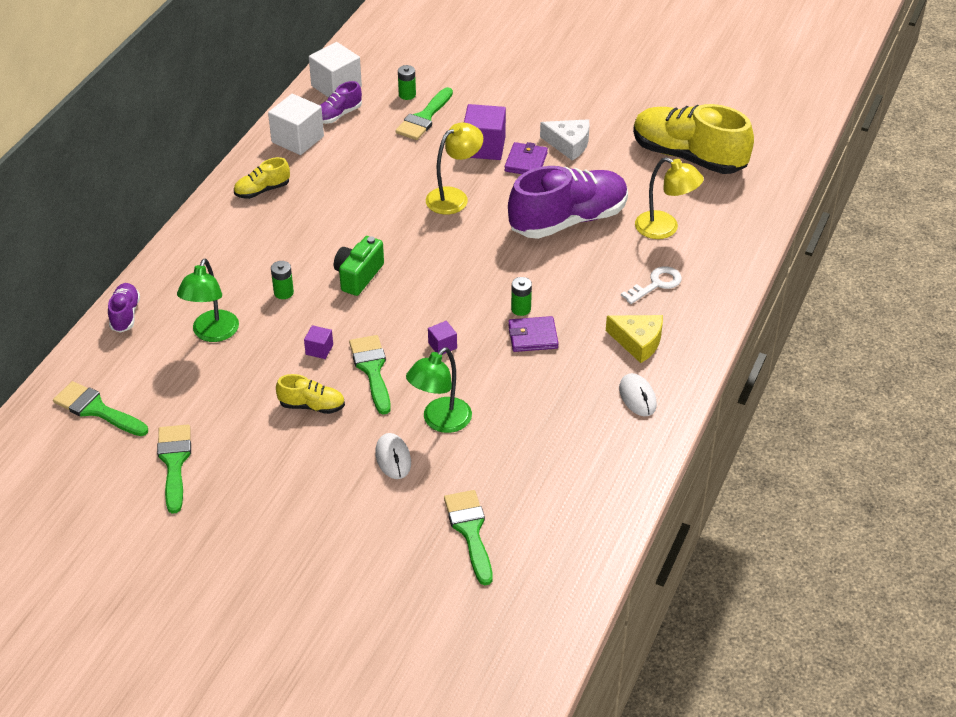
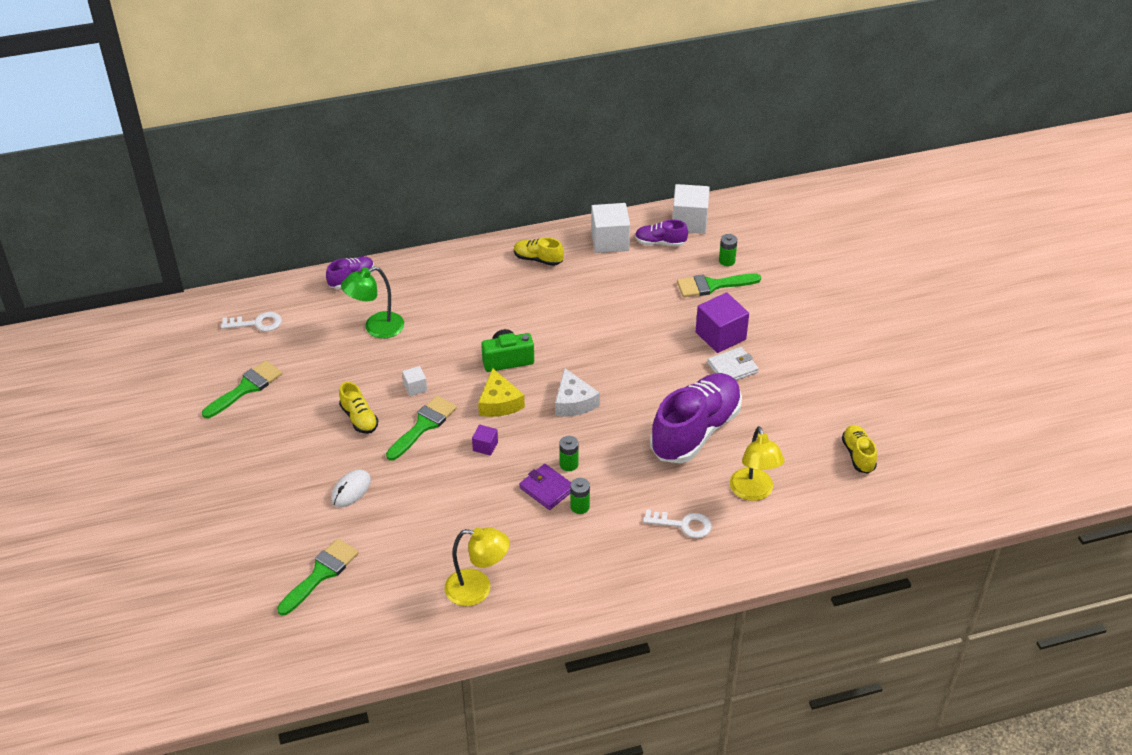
camera: 50 degrees right, 0 degrees up
(96, 409) = (257, 323): green brush -> white key
(283, 292) = (450, 335): green battery -> green battery (580, 506)
(319, 349) = (415, 387): purple cube -> white cube
(440, 421) = (409, 492): green lamp -> none
(454, 197) = (646, 355): yellow lamp -> yellow lamp (478, 589)
(526, 162) = (732, 368): purple wallet -> white wallet
(568, 144) = (783, 378): white cheese -> white cheese (573, 402)
(568, 220) = (695, 431): purple shoe -> purple shoe turned 75 degrees counterclockwise
(637, 397) = (546, 587): white mouse -> none
(638, 342) = (606, 552): yellow cheese -> yellow cheese (499, 402)
(688, 156) = (858, 455): yellow shoe -> yellow shoe, size x0.46

